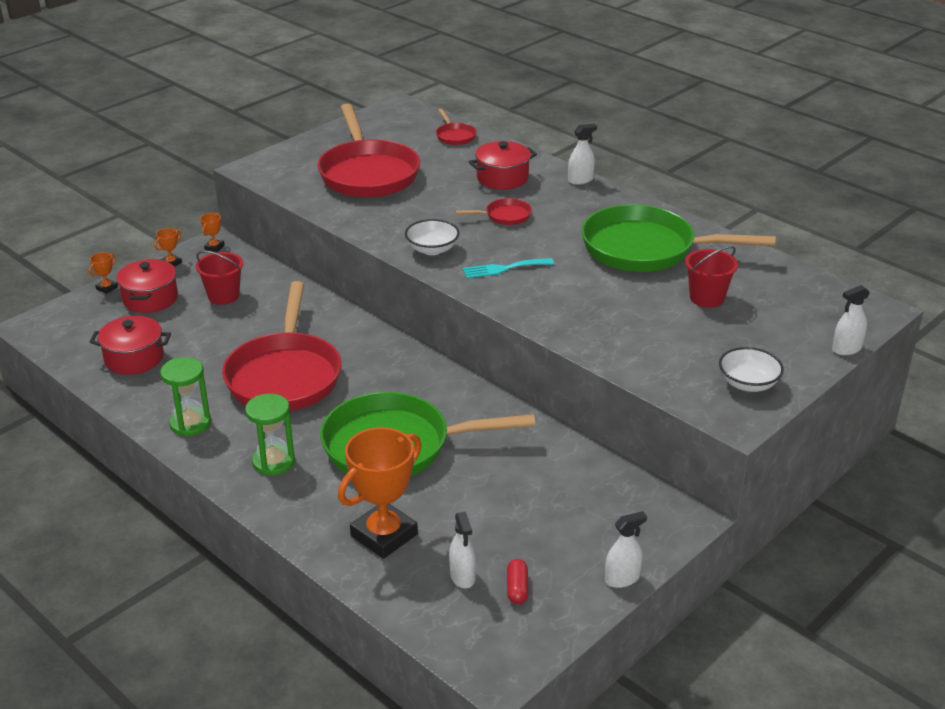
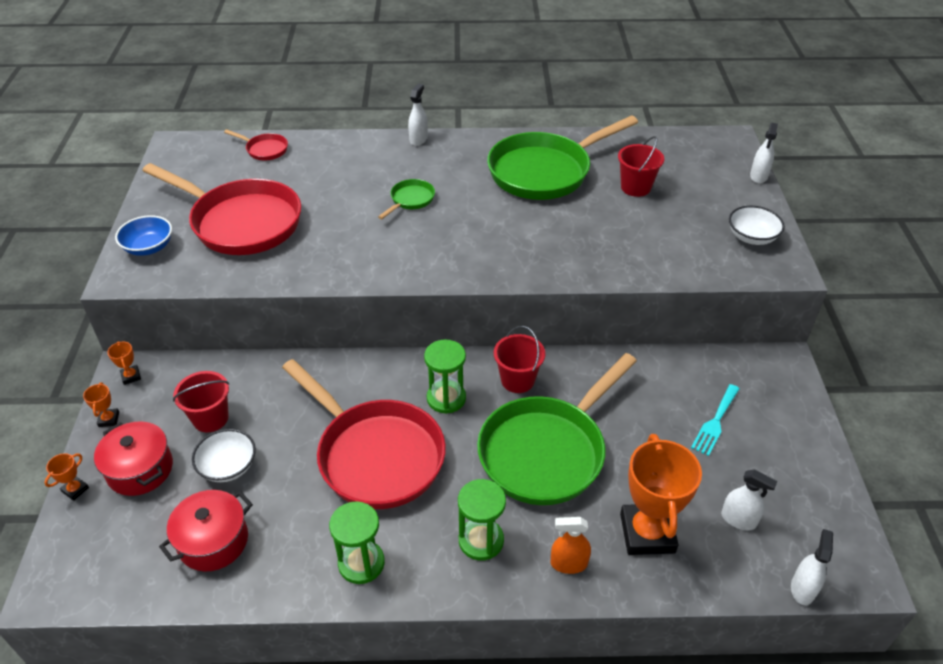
camera: 45 degrees left, 10 degrees up
(107, 288) = (75, 490): orange trophy -> orange trophy turned 45 degrees clockwise
(291, 160) = (149, 247): none -> blue bowl
(305, 512) = (568, 563): none -> orange spray bottle
(379, 374) = (446, 398): none -> green hourglass
(432, 249) = (401, 261): white bowl -> white bowl (228, 466)
(445, 394) = (517, 380): none -> red bucket
(502, 178) = (359, 168): red pot -> none
(504, 216) = (410, 200): red pan -> green pan
(504, 268) = (478, 245): turquoise fork -> turquoise fork (715, 422)
(517, 588) = (779, 498): red capsule -> none
(622, 578) = (817, 436): white spray bottle -> white spray bottle (803, 589)

